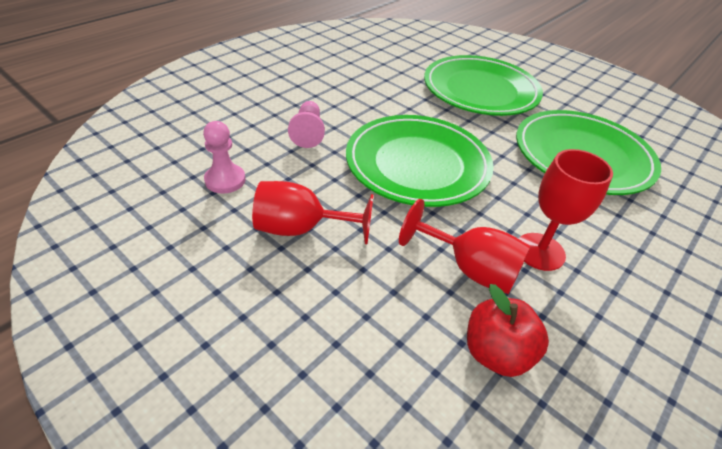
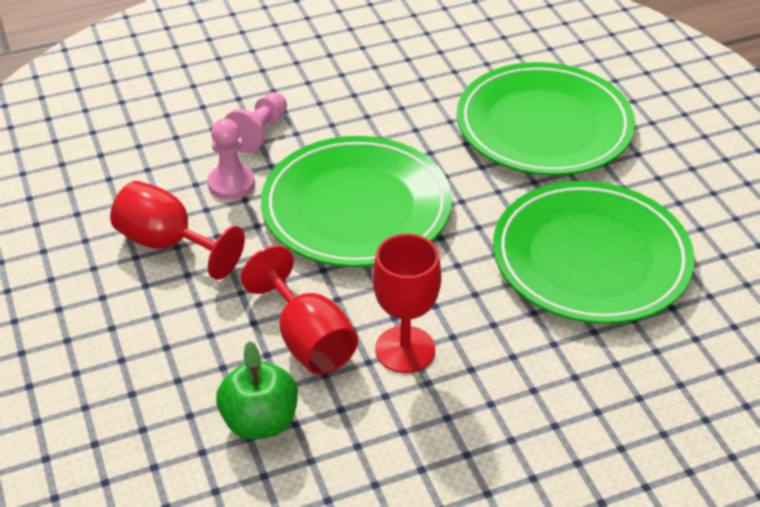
camera: 30 degrees right, 0 degrees up
(225, 180) = (129, 168): pink pawn -> pink pawn (231, 184)
(496, 353) = (260, 421): red apple -> green apple

